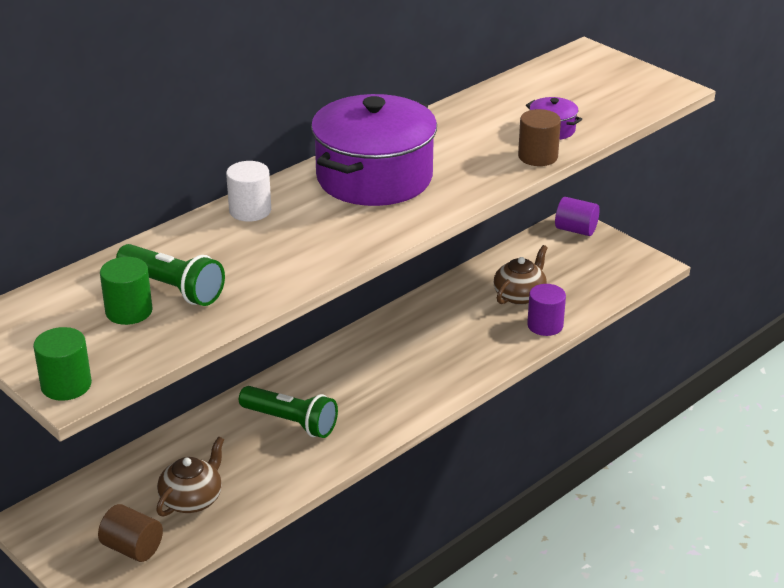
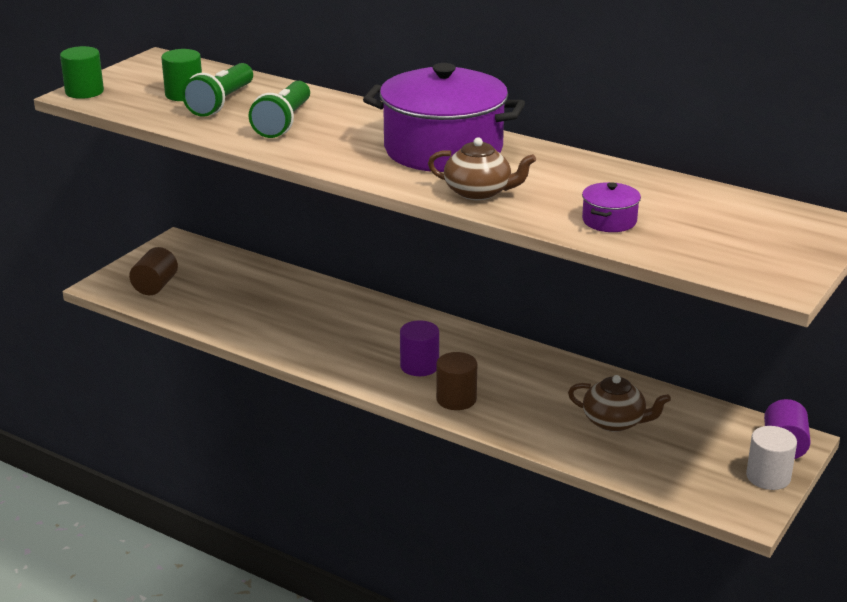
camera: 75 degrees right, 5 degrees down
(192, 499) = (218, 299): brown teapot -> brown teapot (479, 192)
(250, 211) = (354, 111): white cylinder -> white cylinder (768, 477)
(291, 422) = (334, 324): green flashlight -> green flashlight (283, 123)
(538, 156) = (540, 218): brown cylinder -> brown cylinder (456, 399)
(545, 325) = (566, 445): purple cylinder -> purple cylinder (419, 366)

